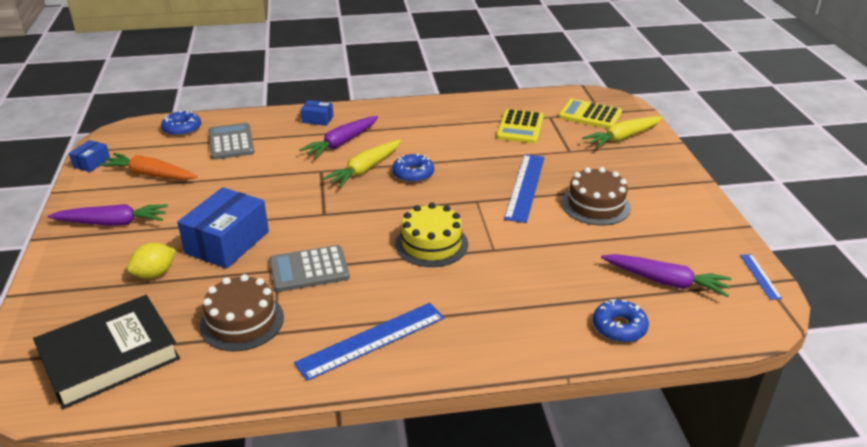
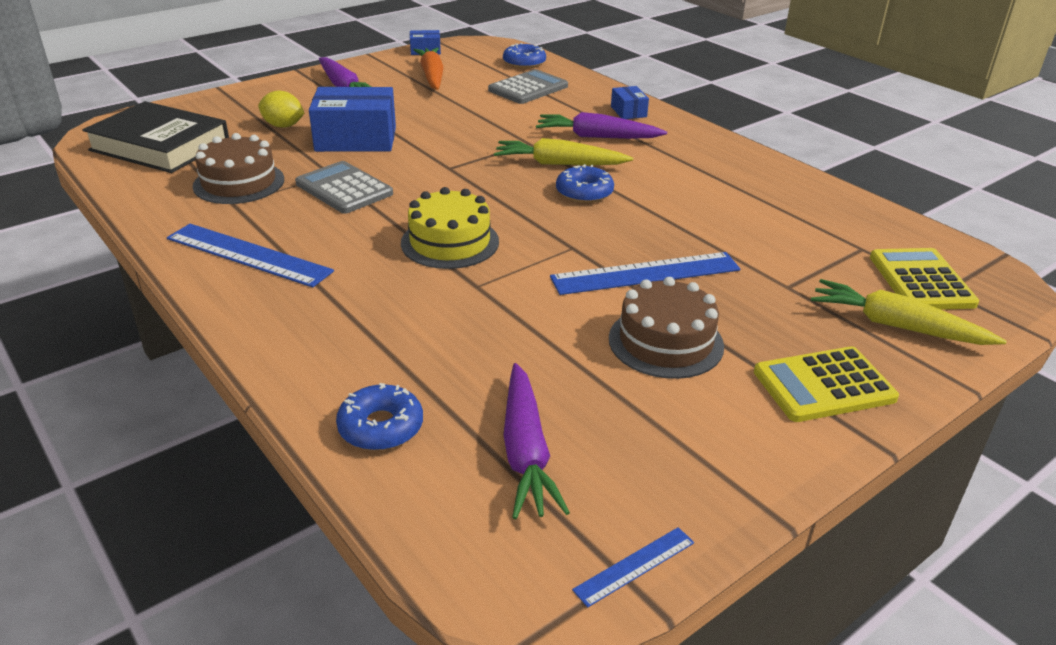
camera: 60 degrees right, 0 degrees up
(520, 127) = (795, 233): yellow calculator -> yellow calculator (824, 385)

